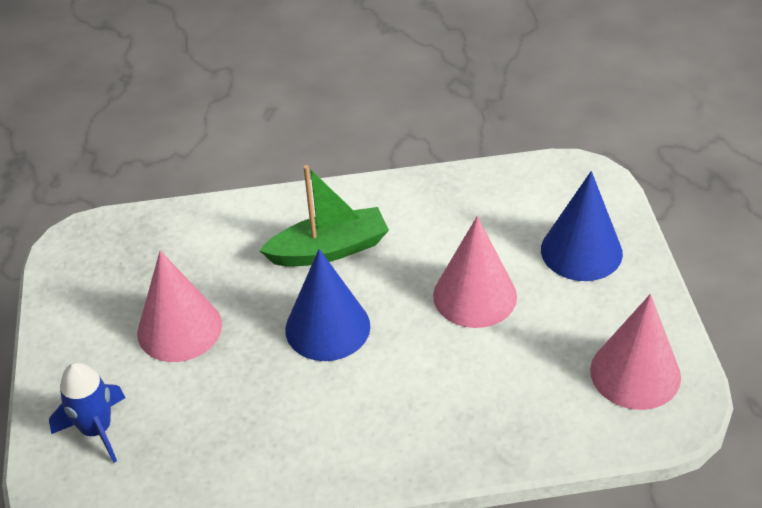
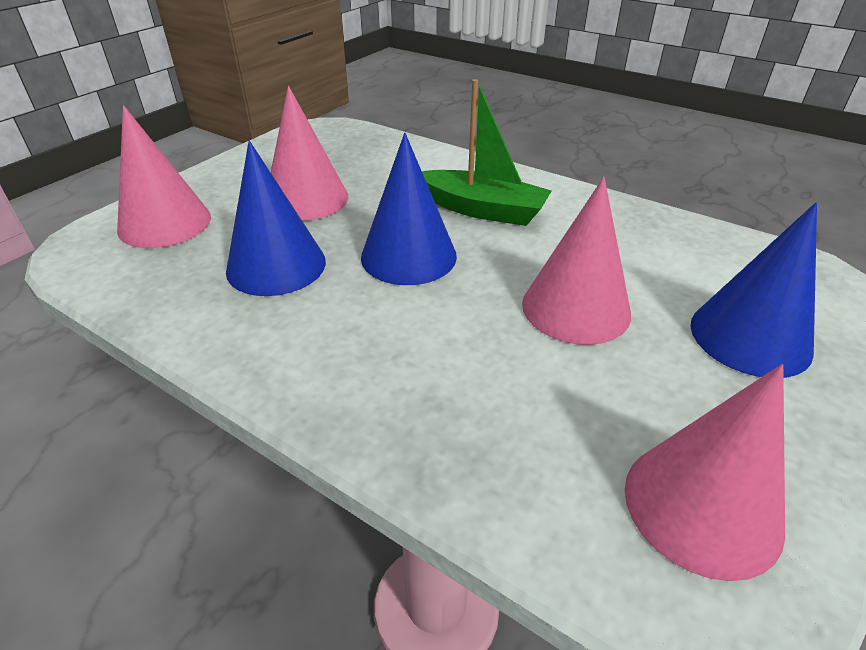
camera: 40 degrees right, 5 degrees down
(97, 430) = (165, 223): blue rocket -> pink cone
(245, 400) = (276, 265): none -> blue cone

